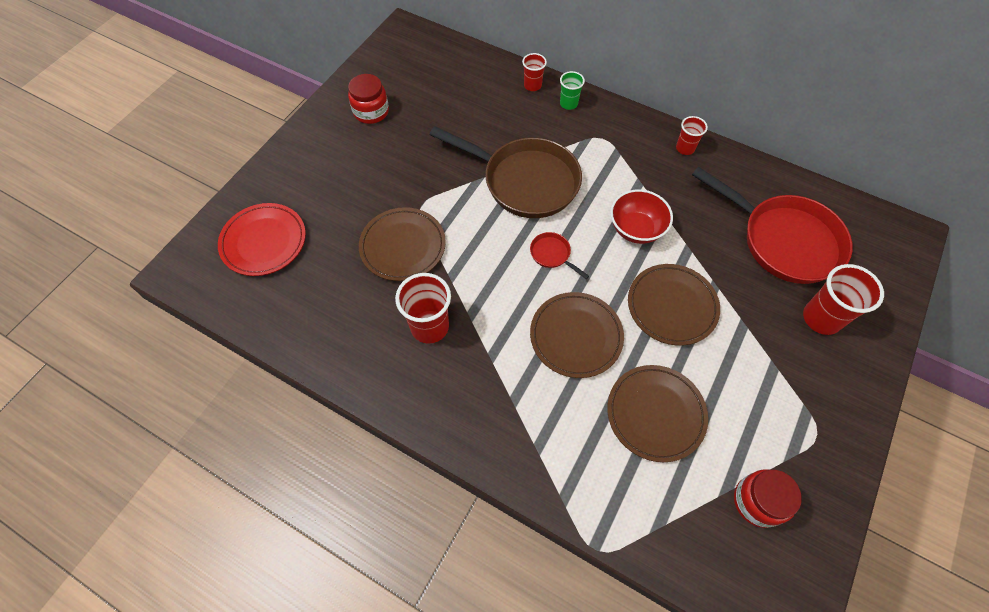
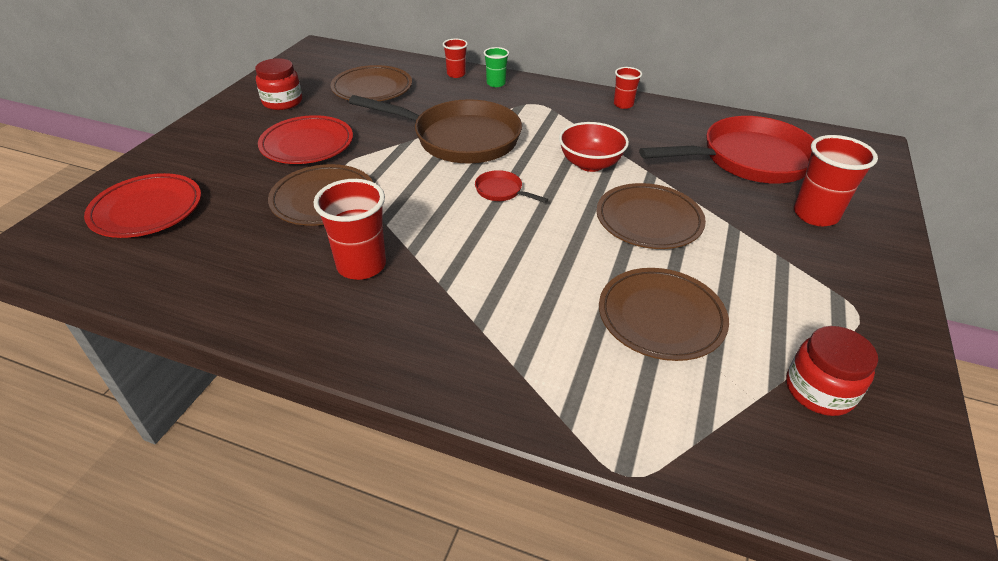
camera: 10 degrees left, 20 degrees down
(391, 174) = (307, 144): none -> red plate
(576, 336) = (544, 256): brown plate -> brown plate (372, 88)
(783, 240) = (748, 160): red pan -> red pan turned 45 degrees counterclockwise

